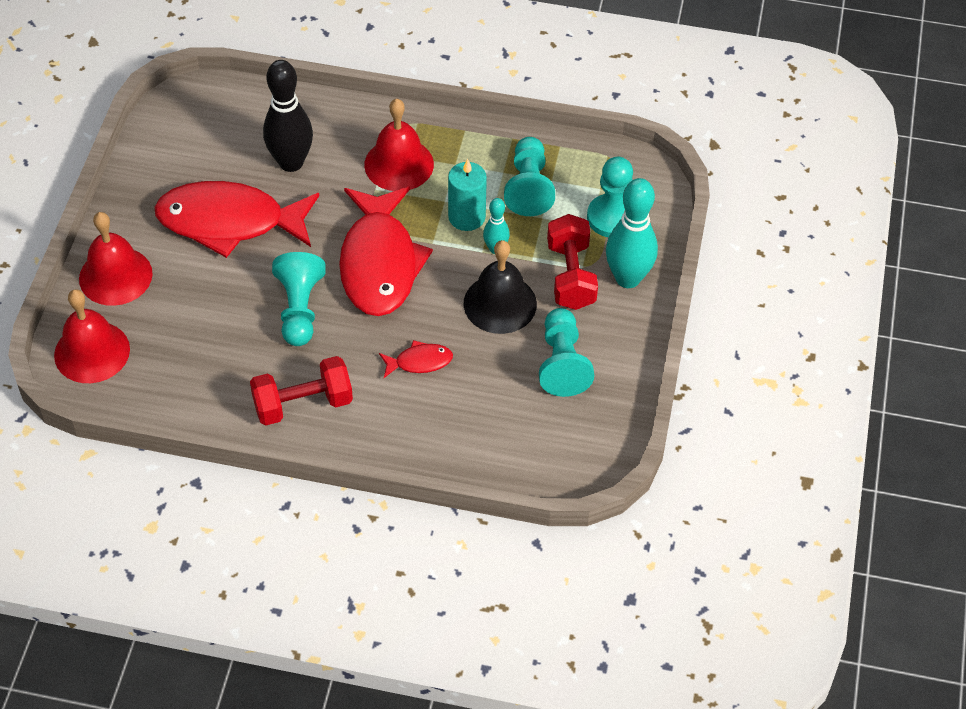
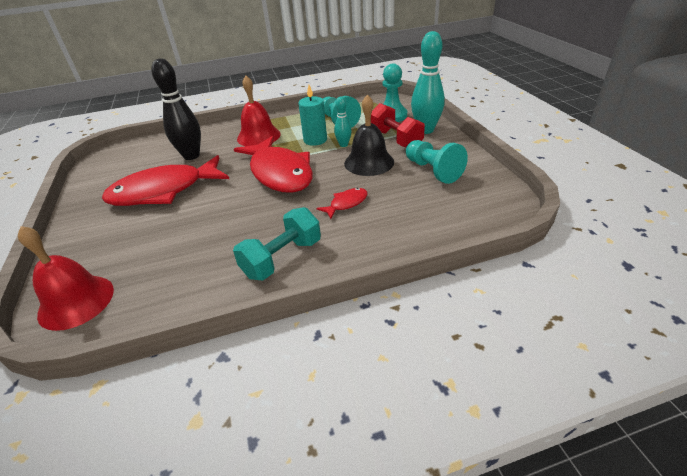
camera: 25 degrees left, 15 degrees down
(115, 276) = (83, 247): red bell -> none
(299, 309) = (241, 211): turquoise pawn -> none
(303, 404) = (282, 258): red dumbbell -> turquoise dumbbell

